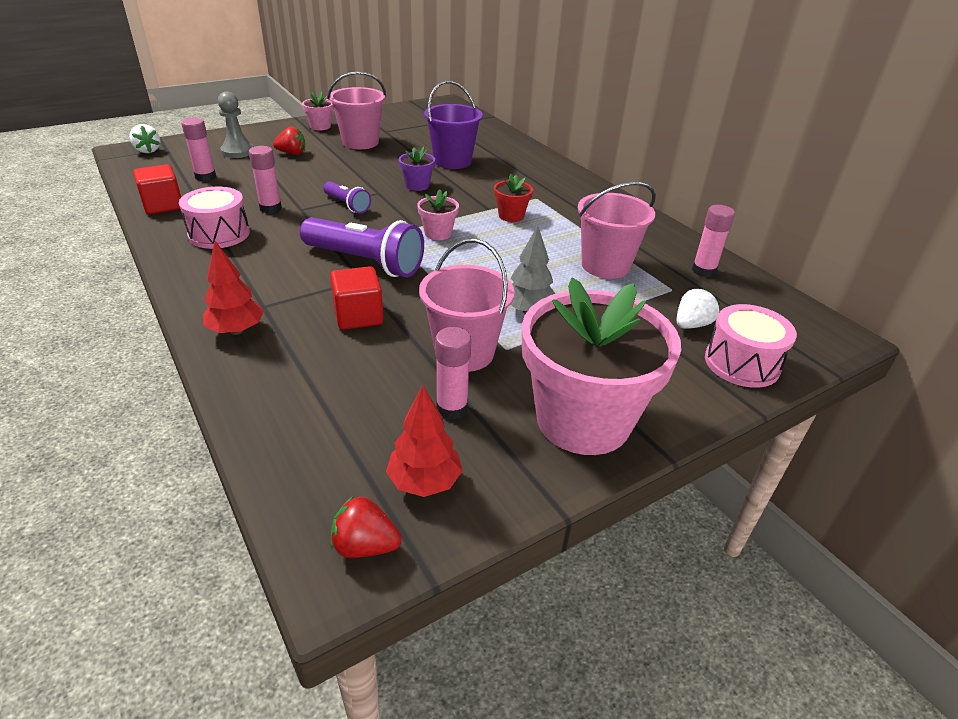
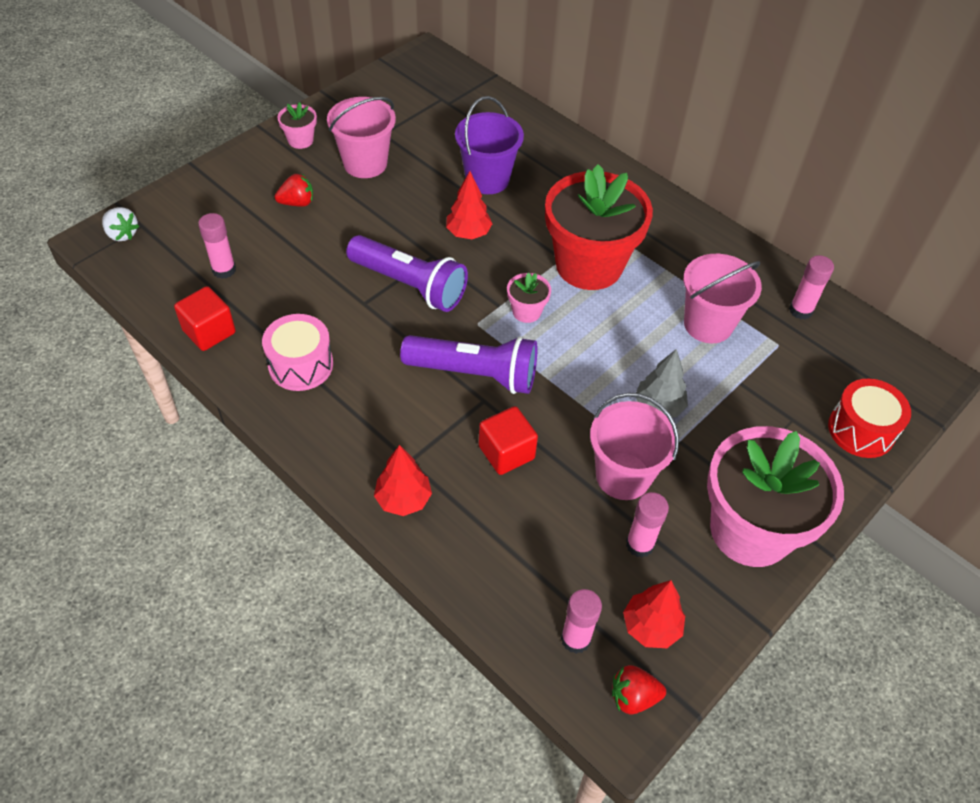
camera: 15 degrees left, 15 degrees up
(238, 151) = (231, 213): grey pawn -> none
(270, 208) = (330, 310): pink glue stick -> pink glue stick (575, 639)
(347, 205) = (410, 285): purple flashlight -> purple flashlight, size x1.86
(417, 185) = (468, 233): purple flower pot -> red tree
(511, 216) = (589, 265): red flower pot -> red flower pot, size x2.42
(691, 325) = (808, 390): white strawberry -> none
(742, 363) = (861, 430): pink drum -> red drum

